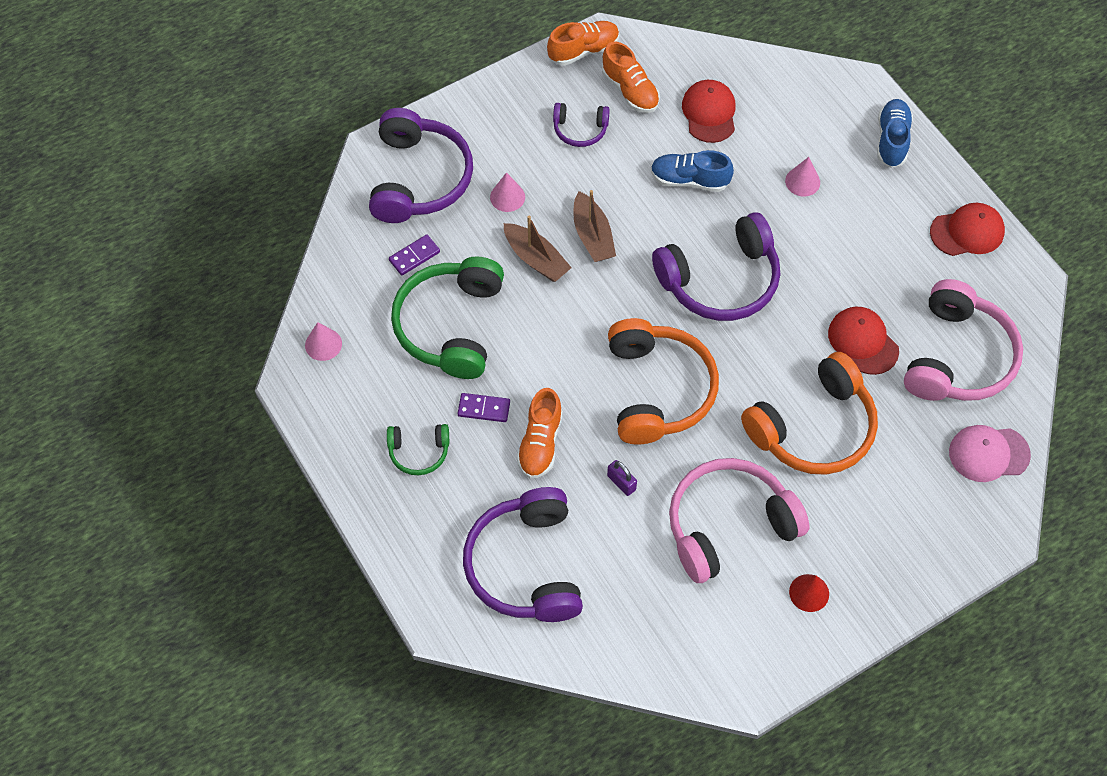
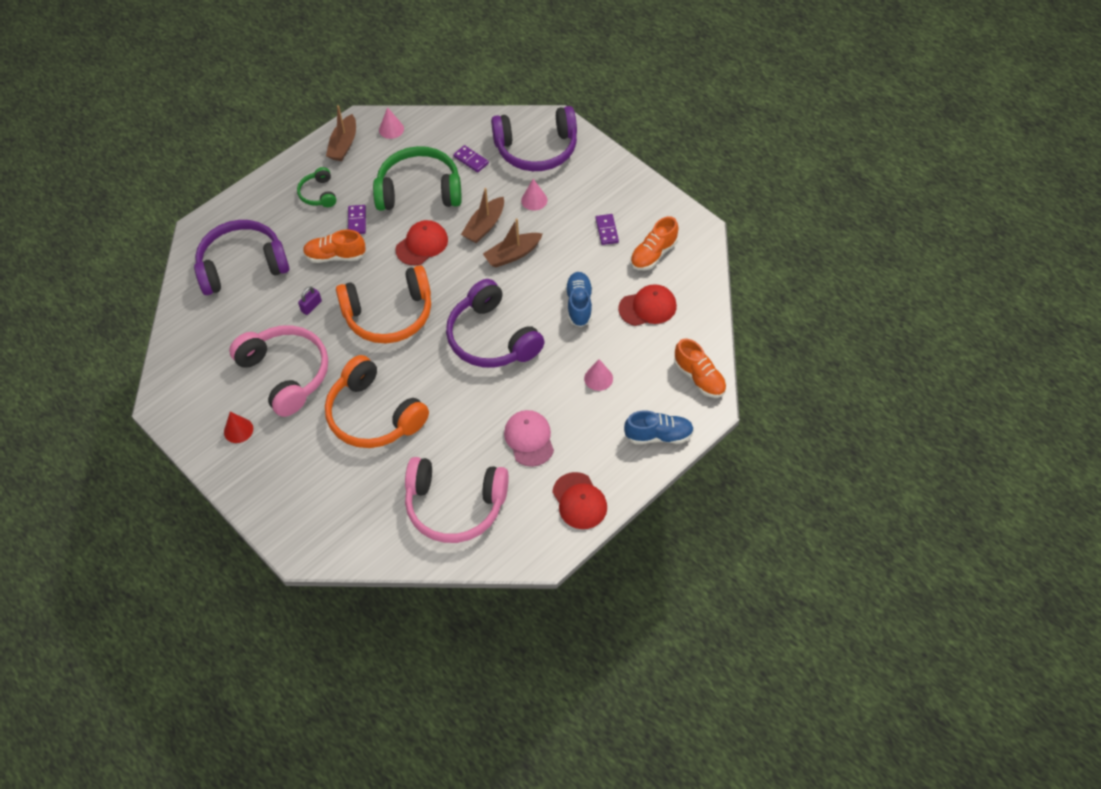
camera: 80 degrees right, 5 degrees down
(333, 409) = (343, 145): none -> brown boat
(580, 129) = (607, 230): purple headphones -> purple domino
(583, 50) = (682, 219): orange shoe -> orange shoe (699, 378)
(863, 341) = (456, 438): red cap -> red cap (422, 244)
(988, 454) = (370, 536): pink cap -> pink cap (529, 439)

